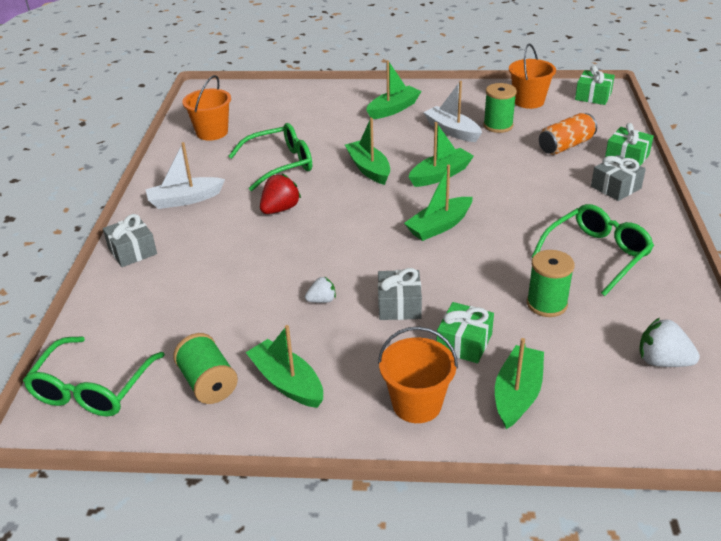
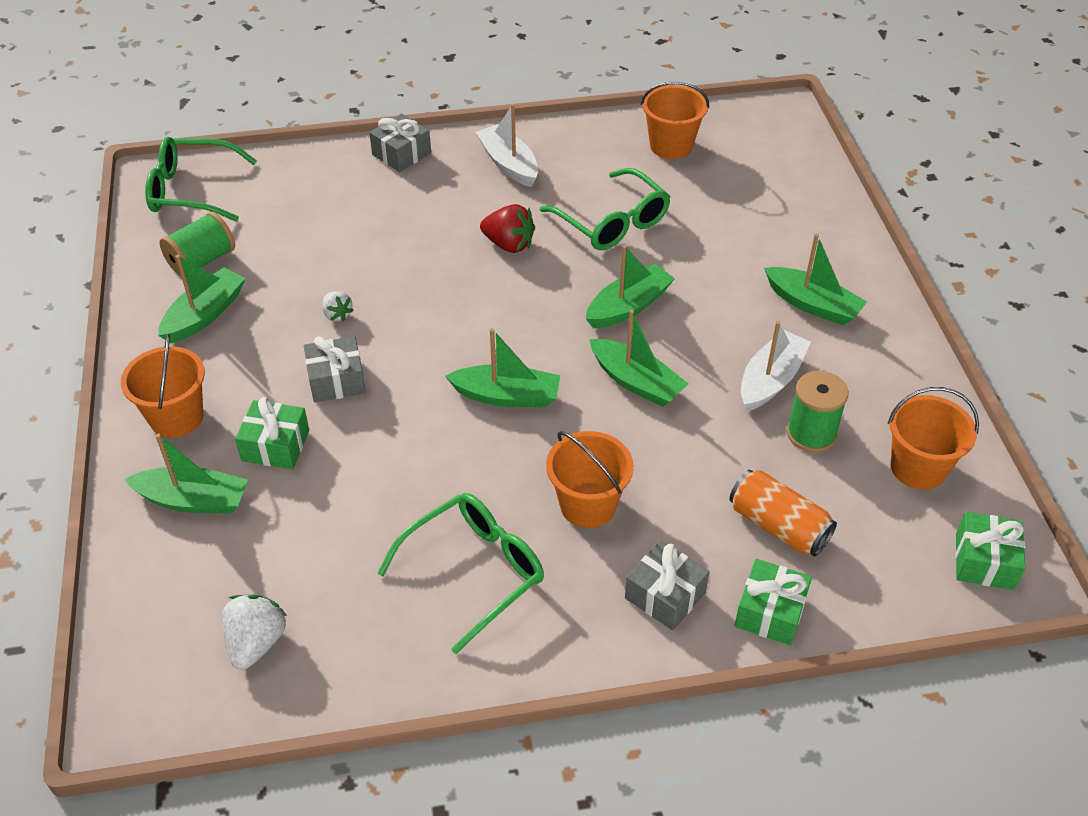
camera: 75 degrees right, 10 degrees up
(439, 226) = (507, 396): green boat -> green boat turned 150 degrees clockwise
(543, 205) = (588, 505): none -> orange bucket
(546, 304) = (356, 519): green spool -> none
(596, 254) = (474, 571): green glasses -> green glasses turned 75 degrees counterclockwise

